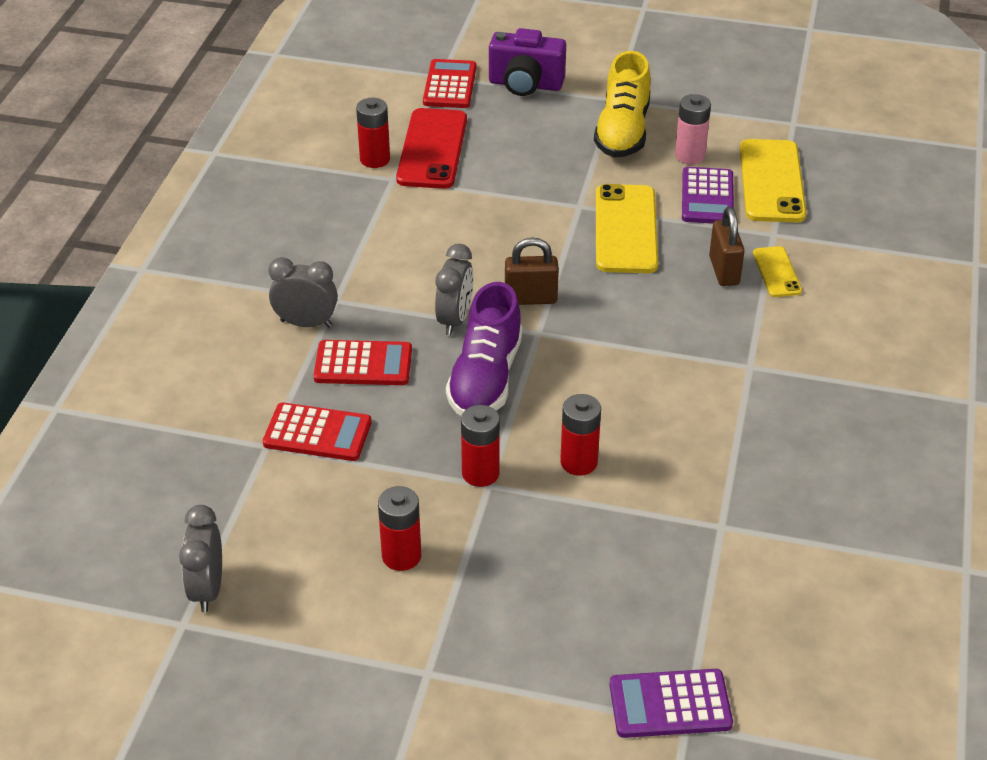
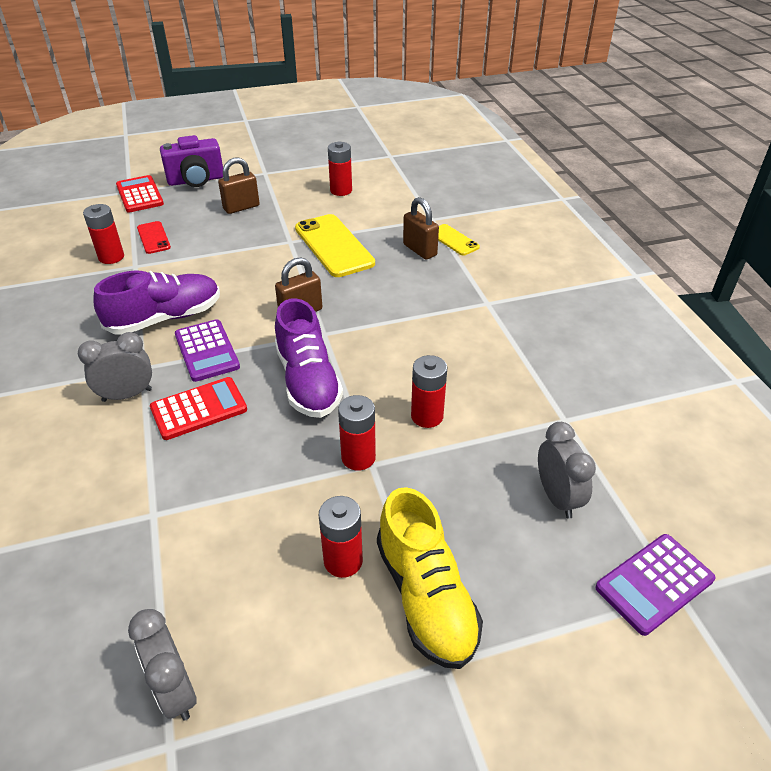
camera: 30 degrees left, 0 degrees up
(317, 433) = (194, 483): red calculator -> none
(388, 253) = (165, 318): none -> purple shoe
(432, 149) = (153, 238): red phone -> red phone, size x0.53
(455, 320) = (253, 347): grey clock -> grey clock (557, 497)
(554, 140) = (241, 207): none -> brown padlock
(622, 131) = (285, 189): yellow shoe -> yellow shoe (426, 596)
(690, 156) = (341, 190): pink battery -> red battery
(707, 197) = (372, 210): purple calculator -> purple calculator (207, 351)
(771, 181) = (405, 190): yellow phone -> none

